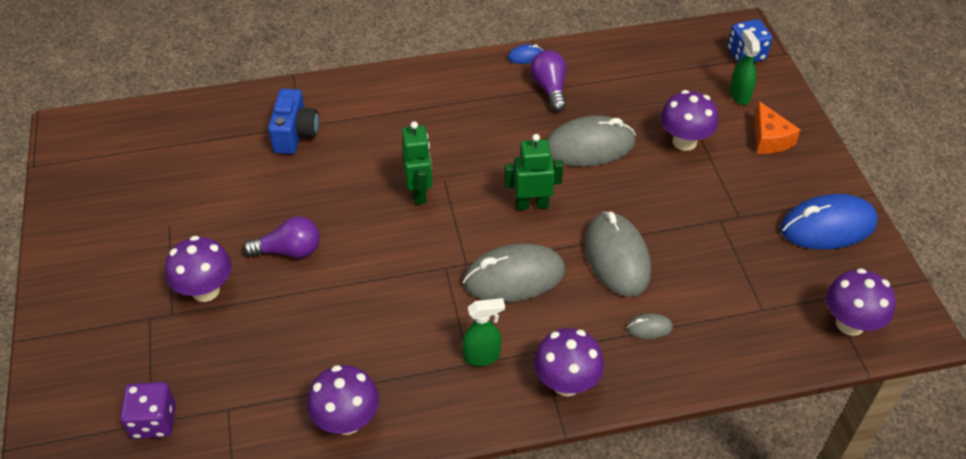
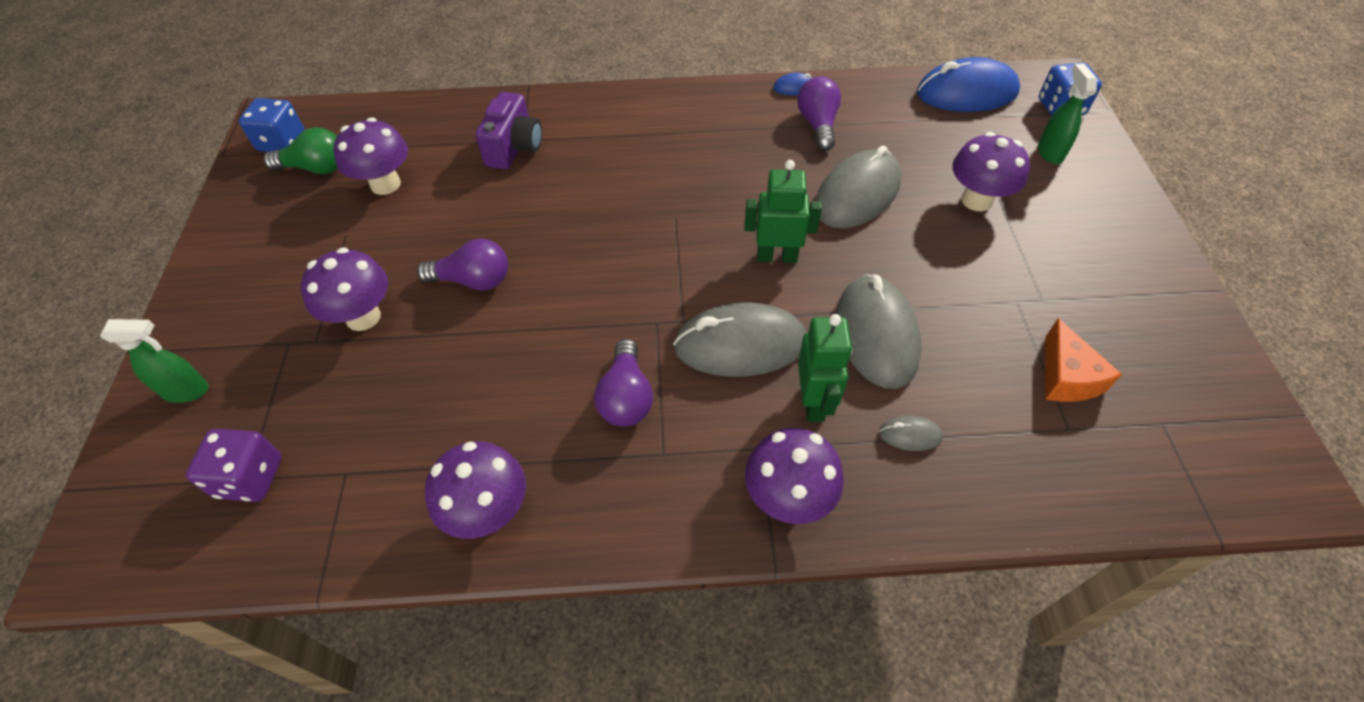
camera: 10 degrees right, 5 degrees up
(85, 149) = (282, 142): none -> blue dice
(124, 169) = (316, 168): none -> green light bulb
(295, 134) = (514, 148): blue camera -> purple camera
(419, 192) = (642, 228): green robot -> green robot (814, 402)
(433, 327) = (626, 397): none -> purple light bulb
(482, 356) = (682, 446): green spray bottle -> green spray bottle (187, 391)
(589, 146) = (857, 194): grey mouse -> grey mouse turned 45 degrees counterclockwise
(769, 139) = (1086, 207): orange cheese -> orange cheese (1066, 377)
(827, 226) = (1163, 326): blue mouse -> blue mouse (966, 93)
(850, 323) = (1195, 465): purple mushroom -> purple mushroom (385, 184)

